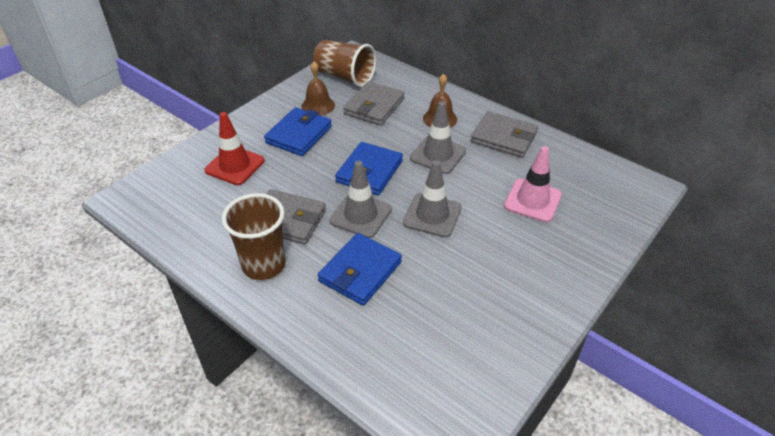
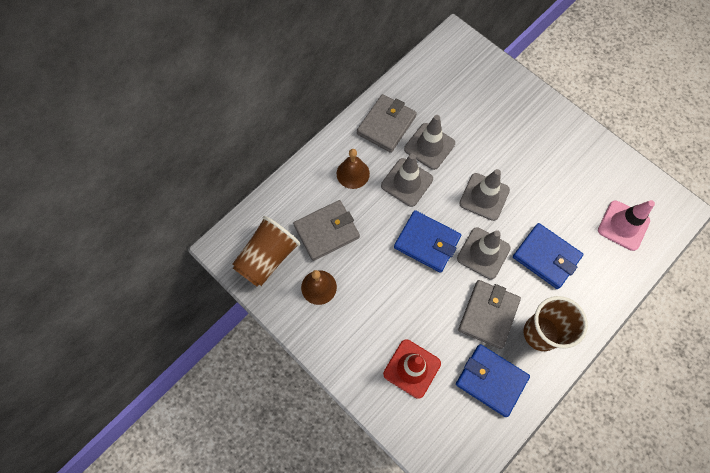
camera: 85 degrees left, 25 degrees up
(299, 135) = (367, 306): blue wallet -> blue wallet (491, 380)
(374, 106) = (326, 231): grey wallet -> grey wallet turned 60 degrees counterclockwise
(487, 170) = (429, 146): none -> grey traffic cone
(532, 200) = (468, 120): pink traffic cone -> pink traffic cone (623, 225)

